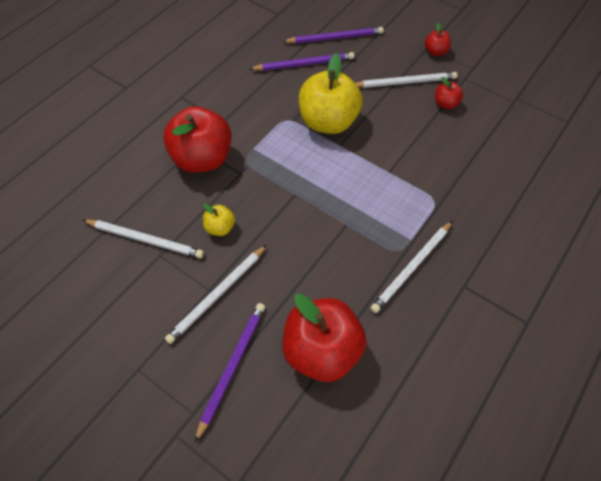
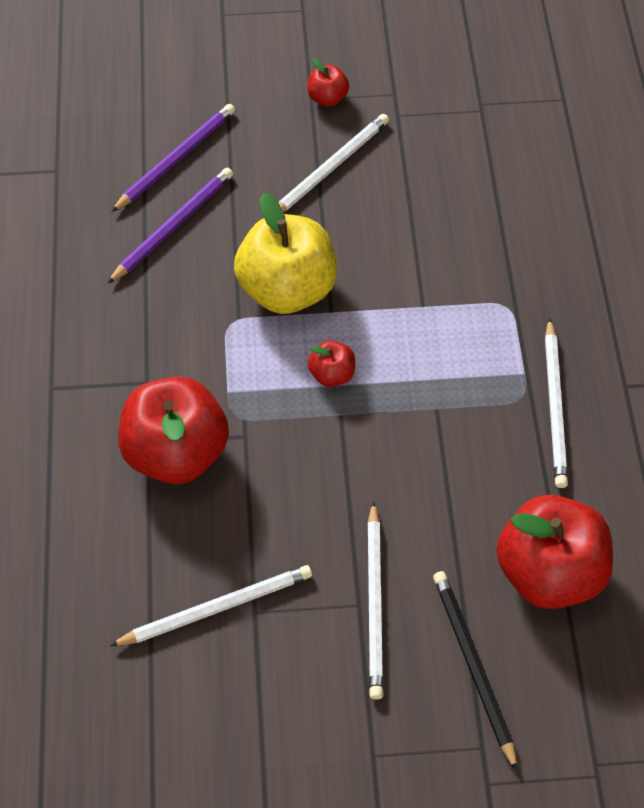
camera: 40 degrees left, 0 degrees up
(220, 228) = (293, 523): yellow apple -> none
(232, 367) = (473, 666): purple pencil -> black pencil
(445, 104) = (406, 167): red apple -> red apple (332, 375)

